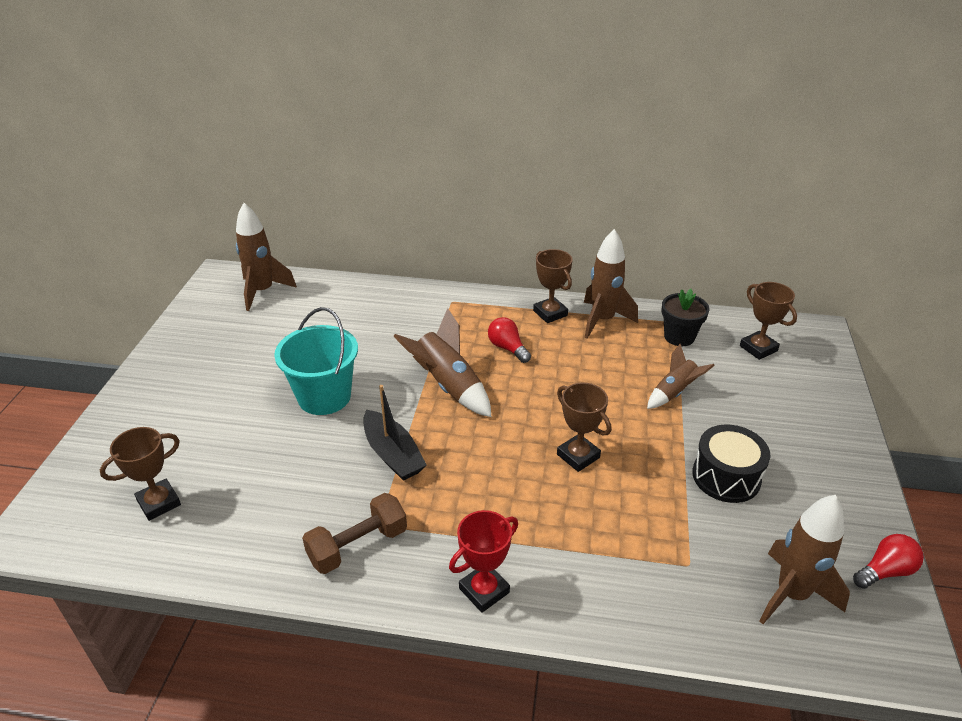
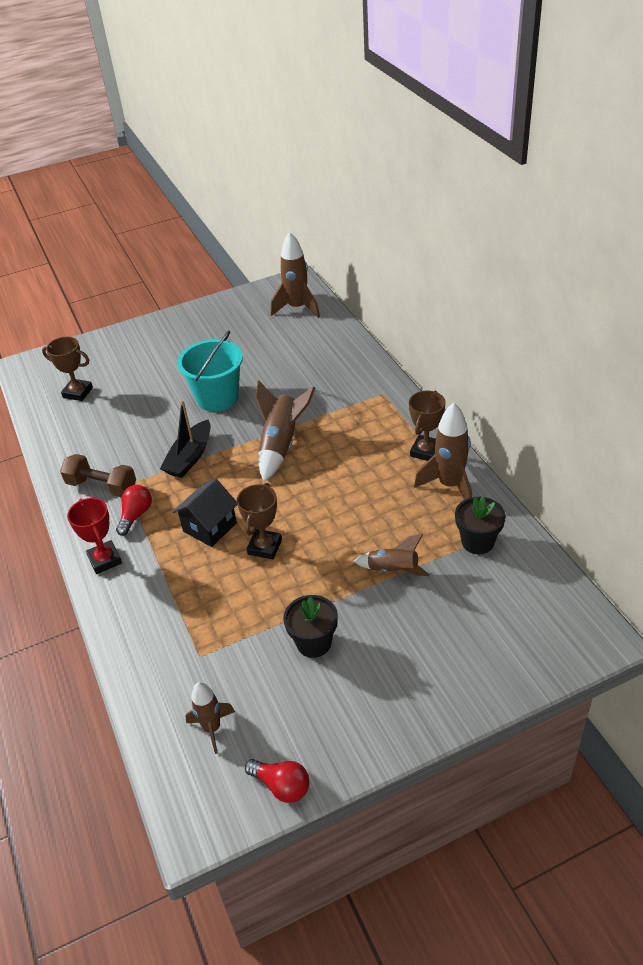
camera: 60 degrees right, 5 degrees up
(484, 590) = (105, 560): red trophy -> red trophy turned 45 degrees clockwise
(507, 348) = (355, 451): red light bulb -> red light bulb (136, 515)
(514, 483) = (210, 527): none -> black house
(726, 476) = (313, 643): black drum -> black flower pot
(758, 348) = (518, 602): brown trophy -> none
(791, 594) = (212, 728): brown rocket -> brown rocket, size x0.63

